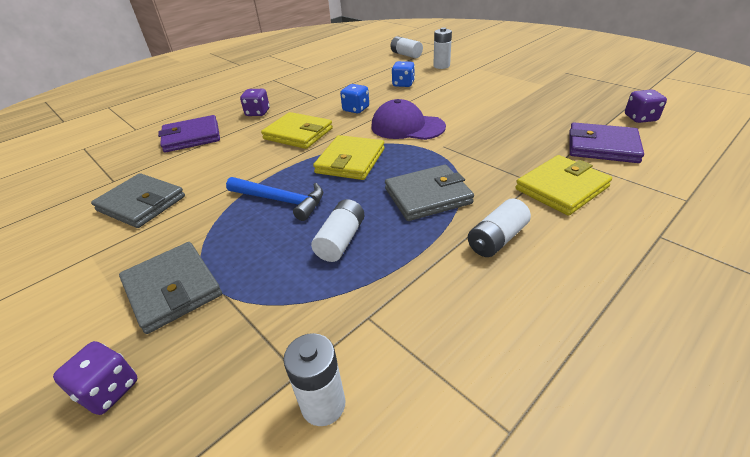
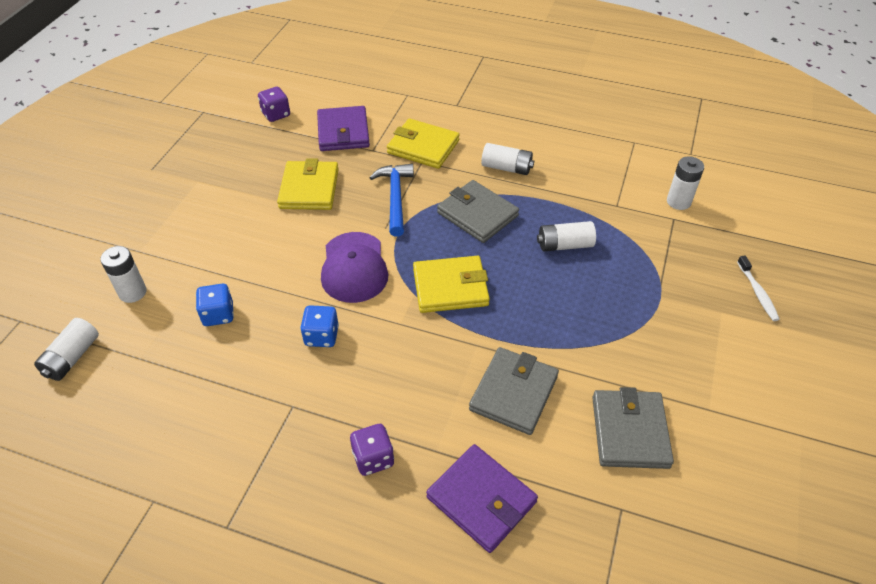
camera: 120 degrees left, 10 degrees up
(109, 390) = (757, 293): purple dice -> white toothbrush
(173, 289) = (682, 317): grey wallet -> grey wallet (513, 393)
(281, 200) = (545, 309): blue hammer -> blue hammer (395, 198)
(298, 134) = (414, 366): yellow wallet -> yellow wallet (309, 189)

